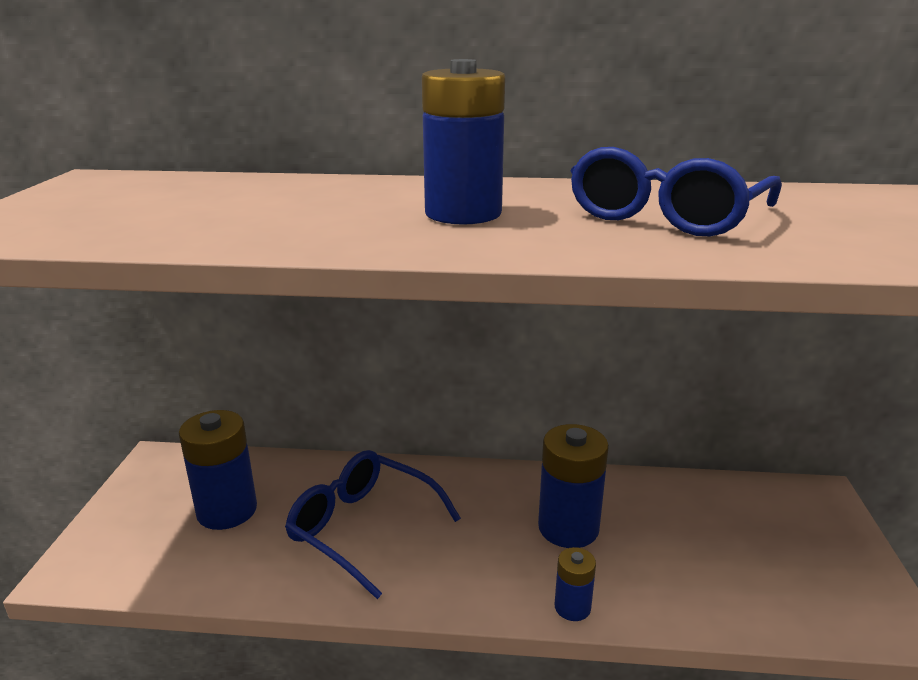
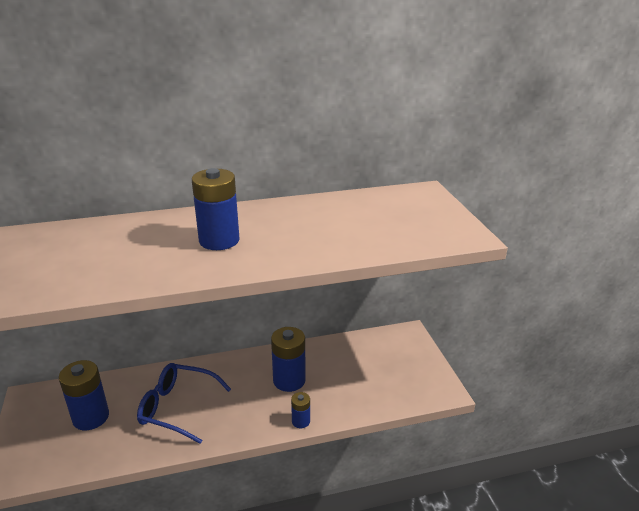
camera: 20 degrees left, 5 degrees up
(665, 216) = (319, 227): blue glasses -> none

